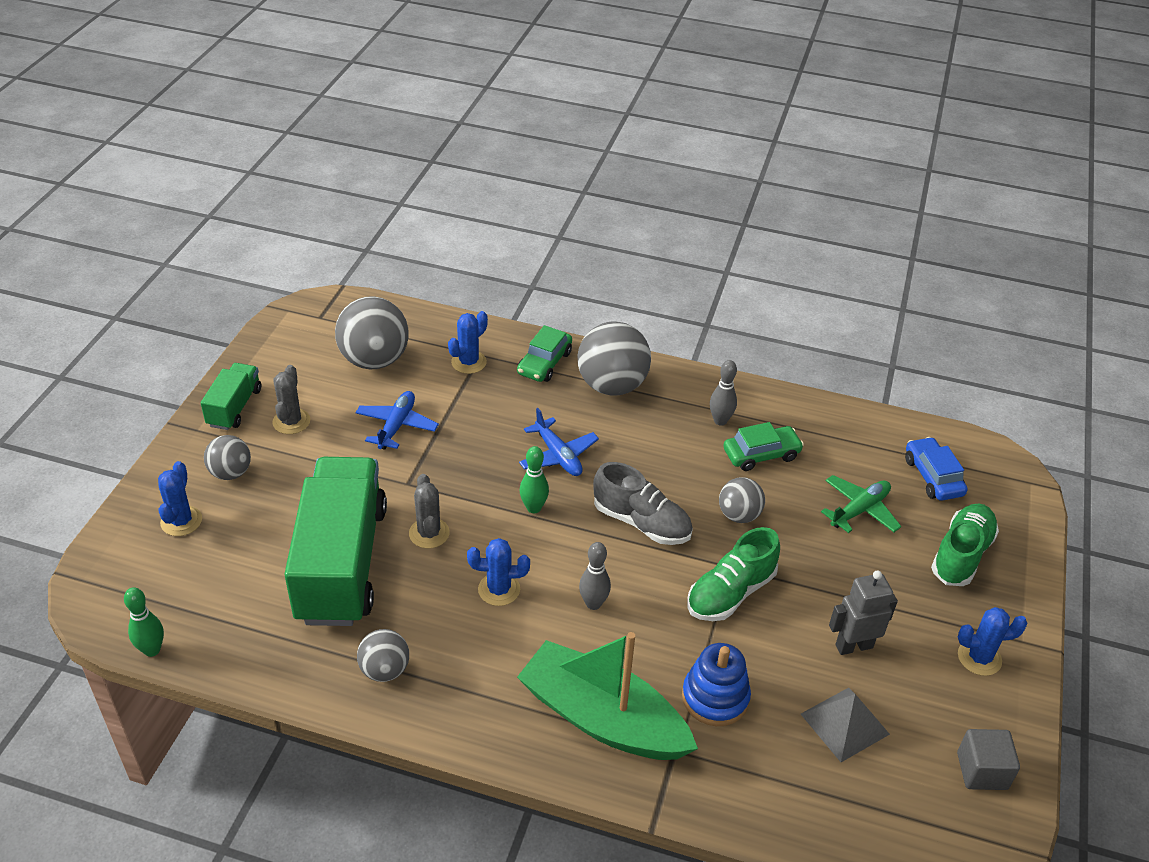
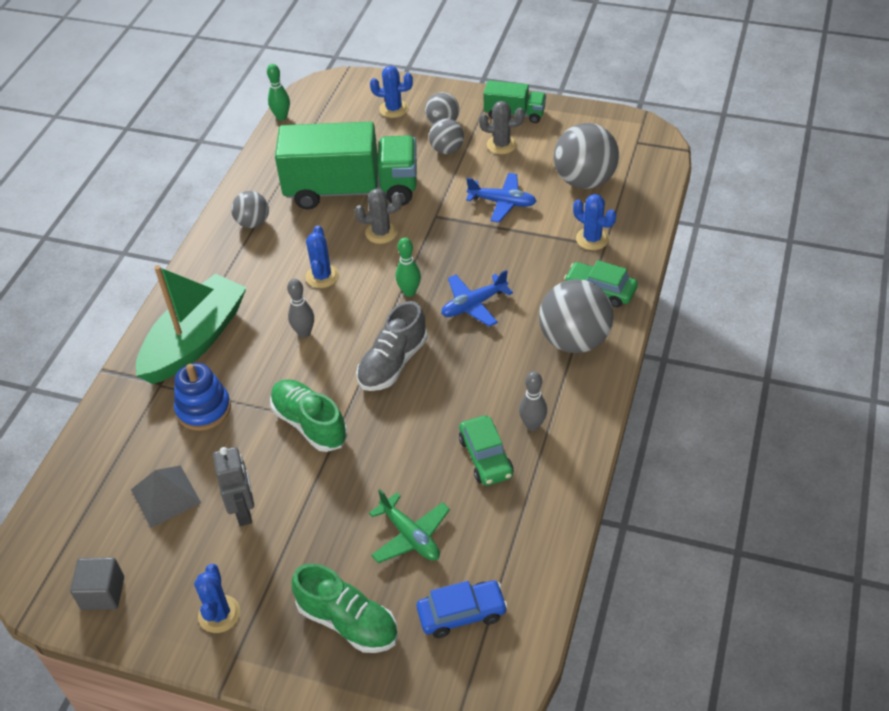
camera: 95 degrees right, 5 degrees up
(739, 515) = (402, 434): grey ball -> grey ball (447, 150)

